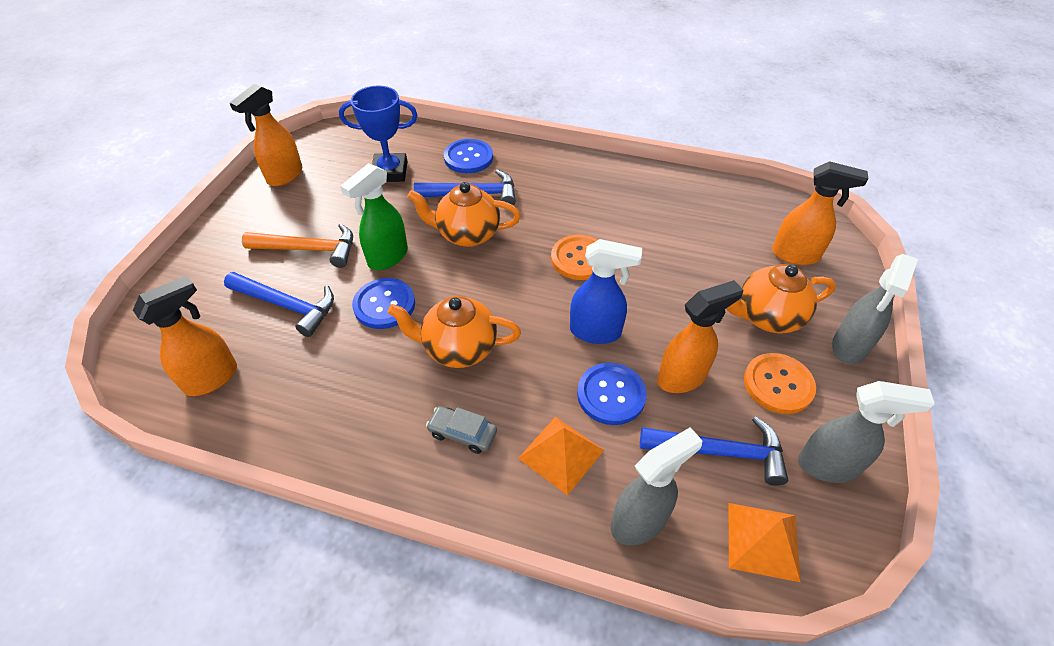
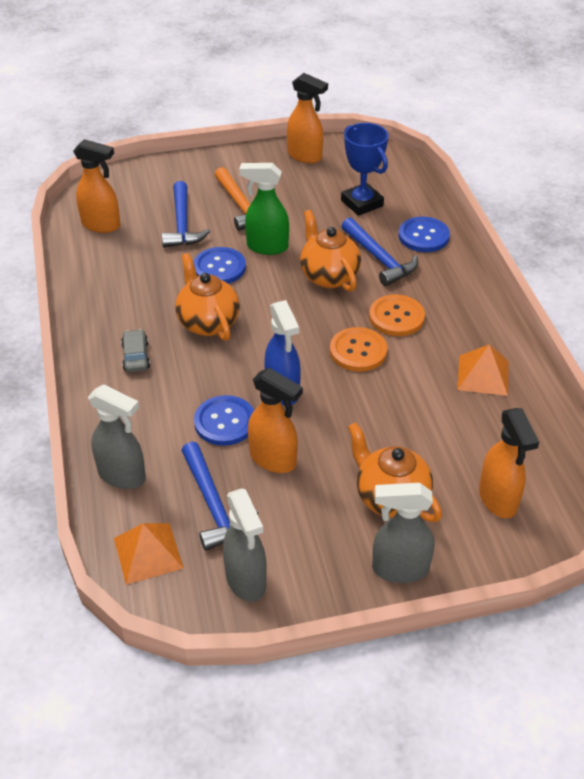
camera: 60 degrees right, 5 degrees down
(284, 176) = (305, 156): orange spray bottle -> orange spray bottle turned 150 degrees counterclockwise
(561, 454) = (152, 413): orange pyramid -> orange pyramid (483, 375)
(778, 384) = (312, 526): orange button -> orange button (396, 317)

